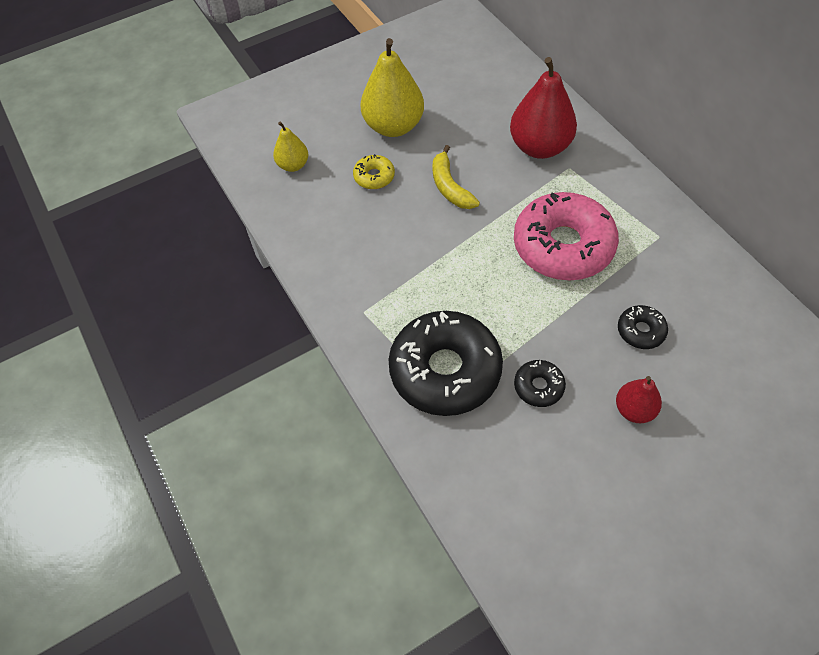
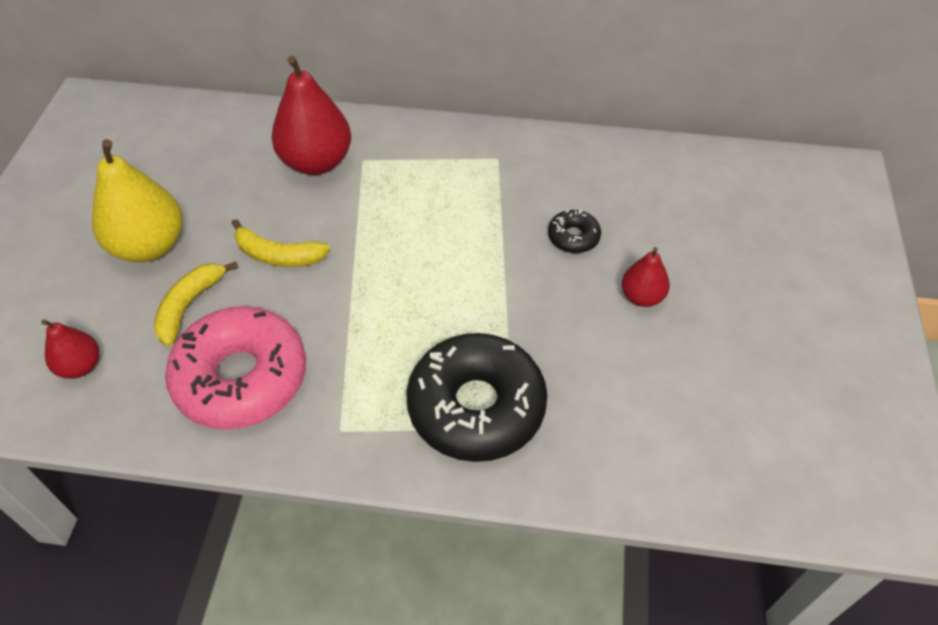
camera: 55 degrees left, 5 degrees down
(293, 165) = (80, 366): yellow pear -> red pear
(374, 177) = (189, 305): yellow donut -> yellow banana
(538, 387) = (560, 346): black donut -> none
(563, 246) = (438, 224): pink donut -> pink donut (241, 378)

